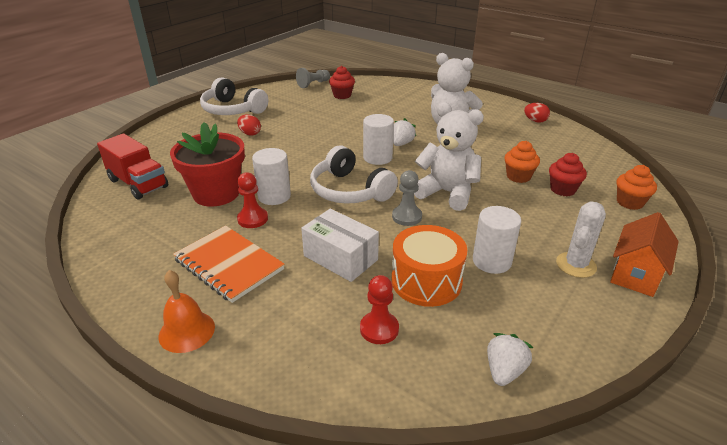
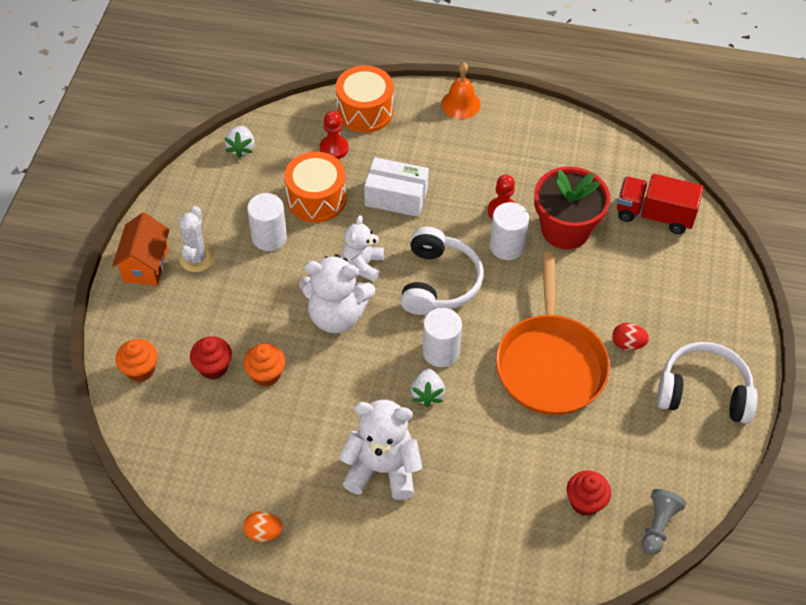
camera: 155 degrees right, 20 degrees up
(229, 265) = (479, 160): orange notebook -> none
(308, 137) = (550, 364): none -> orange pan
(310, 365) = (365, 111): none -> orange drum
(350, 190) = (438, 282): white headphones -> white headphones turned 75 degrees clockwise
(407, 217) = (363, 265): grey pawn -> white teddy bear
(535, 121) = (264, 532): red egg -> orange egg

